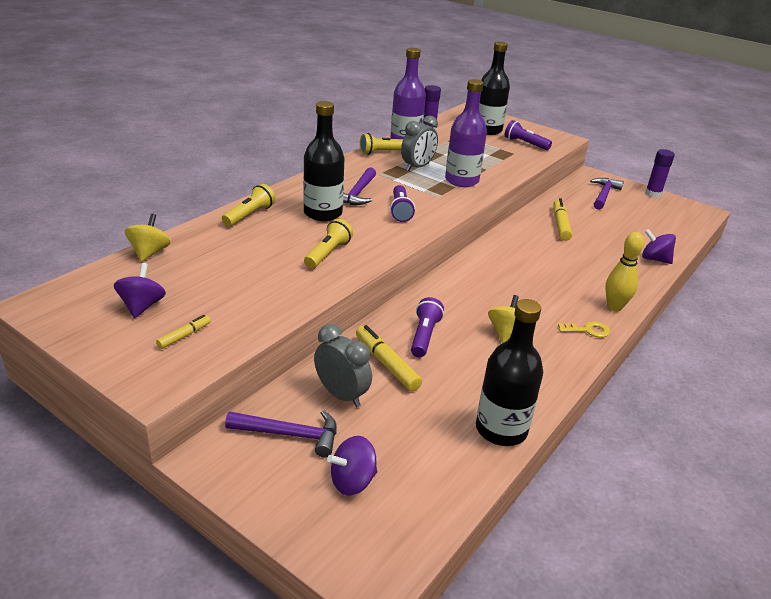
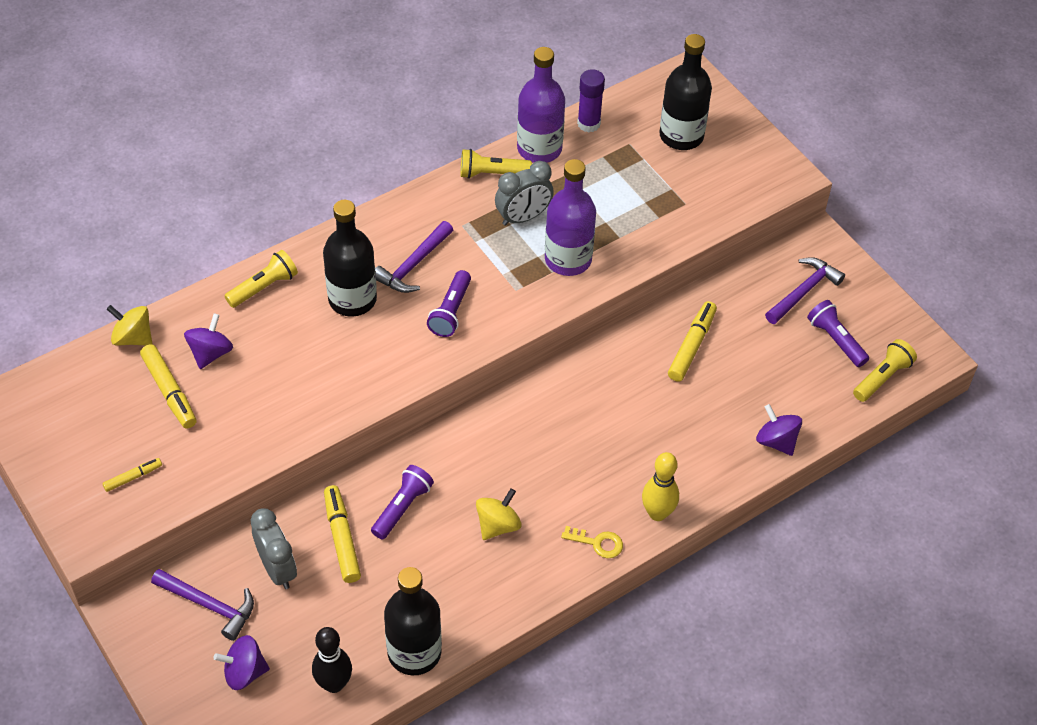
camera: 20 degrees right, 20 degrees up
(142, 306) = (104, 425): purple spinning top -> purple spinning top (210, 353)
(149, 253) = (133, 338): yellow spinning top -> yellow spinning top turned 90 degrees counterclockwise
(196, 278) = (169, 391): none -> yellow marker
(328, 253) = (326, 378): yellow flashlight -> yellow flashlight (882, 378)
(445, 470) = (334, 684): none -> black bowling pin
(525, 144) = (718, 182): purple flashlight -> purple flashlight (836, 340)
(653, 194) = (883, 303): purple glue stick -> none

